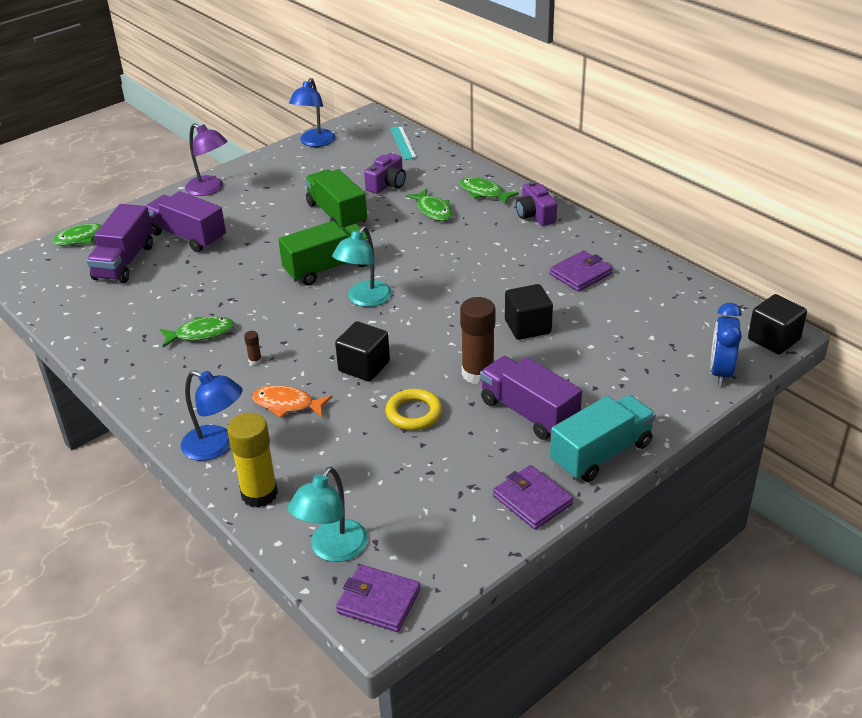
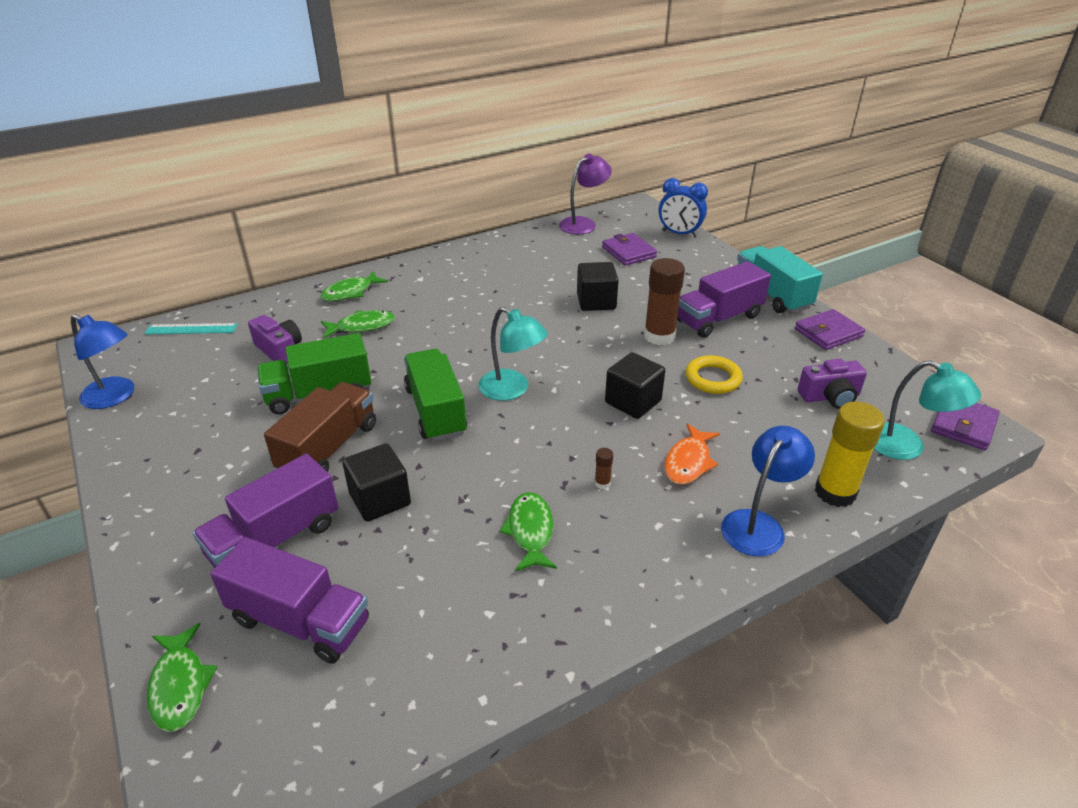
camera: 80 degrees left, 0 degrees up
(210, 189) = (151, 510): purple lamp -> purple lamp (583, 223)
(276, 233) = (329, 448): none -> brown truck
(535, 215) = (414, 271): purple camera -> purple camera (830, 397)
(580, 274) = (526, 265): purple wallet -> purple wallet (628, 252)
(773, 339) = (645, 209): black cube -> black cube (380, 499)

